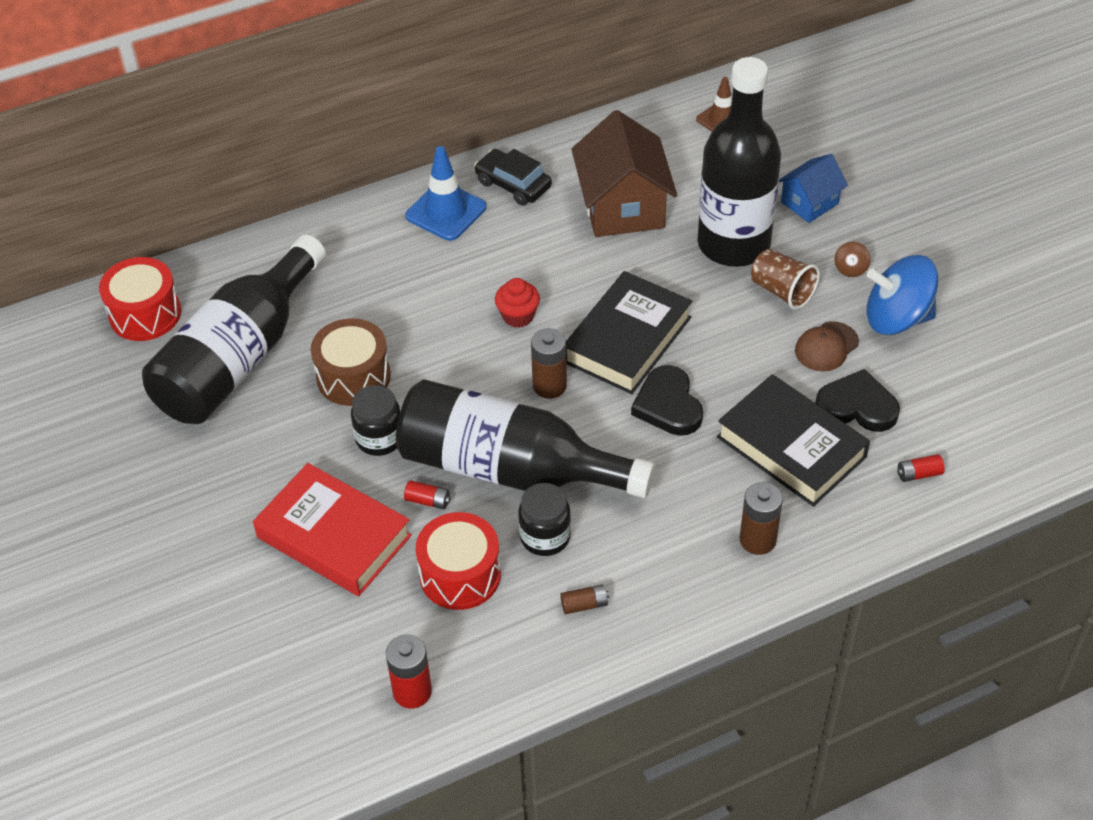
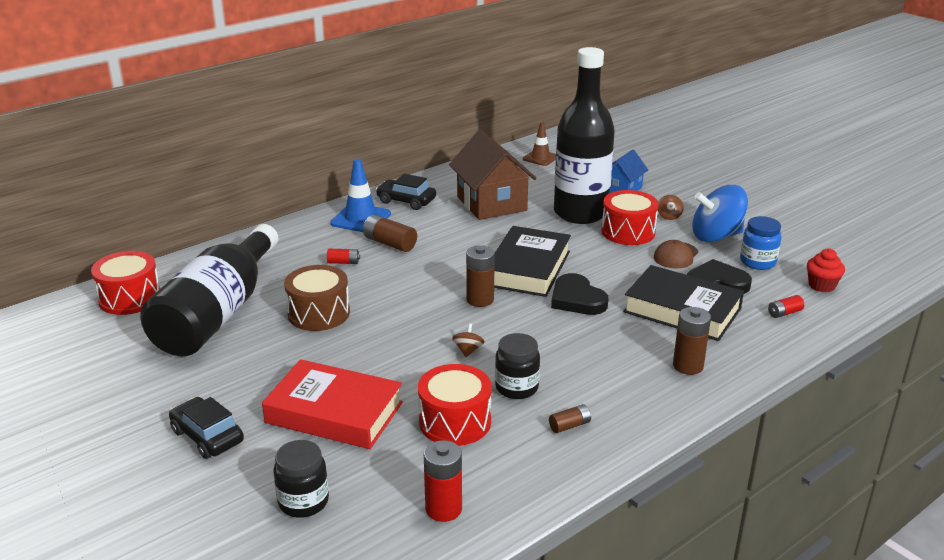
camera: 15 degrees left, 20 degrees down
(194, 545) = (207, 436): none -> black car
(379, 439) = (353, 346): black jar -> black jar (303, 502)
(428, 501) = (408, 379): red battery -> red battery (343, 262)
(469, 265) = (390, 243): none -> brown battery
(508, 468) = (468, 350): black bottle -> brown spinning top
(518, 316) = (438, 265): red cupcake -> red cupcake (821, 285)
(782, 291) = (628, 232): brown cup -> red drum
(929, 377) = (757, 262): none -> blue jar

